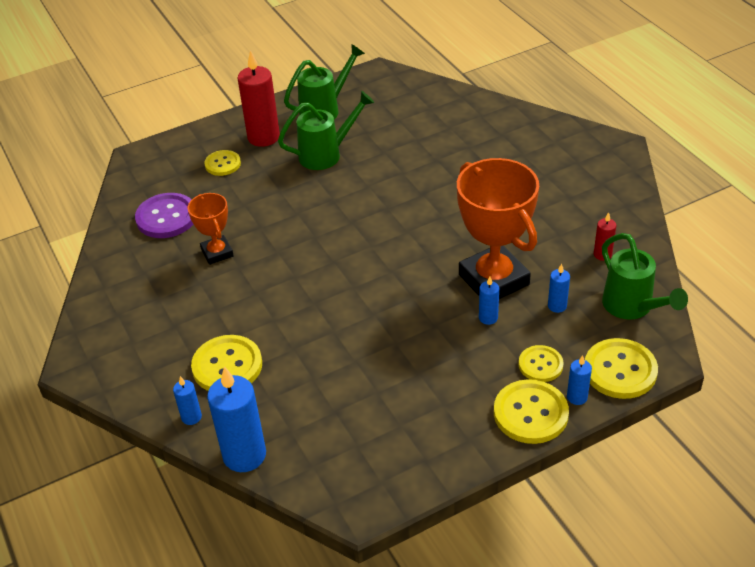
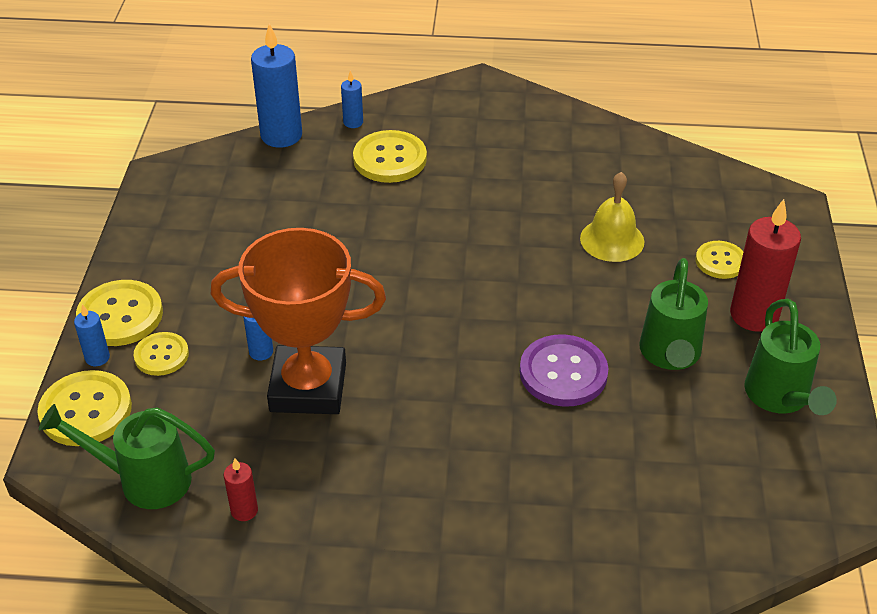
camera: 120 degrees right, 0 degrees up
(166, 217) = (650, 189): purple button -> purple button (563, 373)
(217, 253) = (557, 204): orange trophy -> none
(237, 213) = (612, 240): none -> yellow bell
(557, 306) = (216, 416): blue candle -> none

